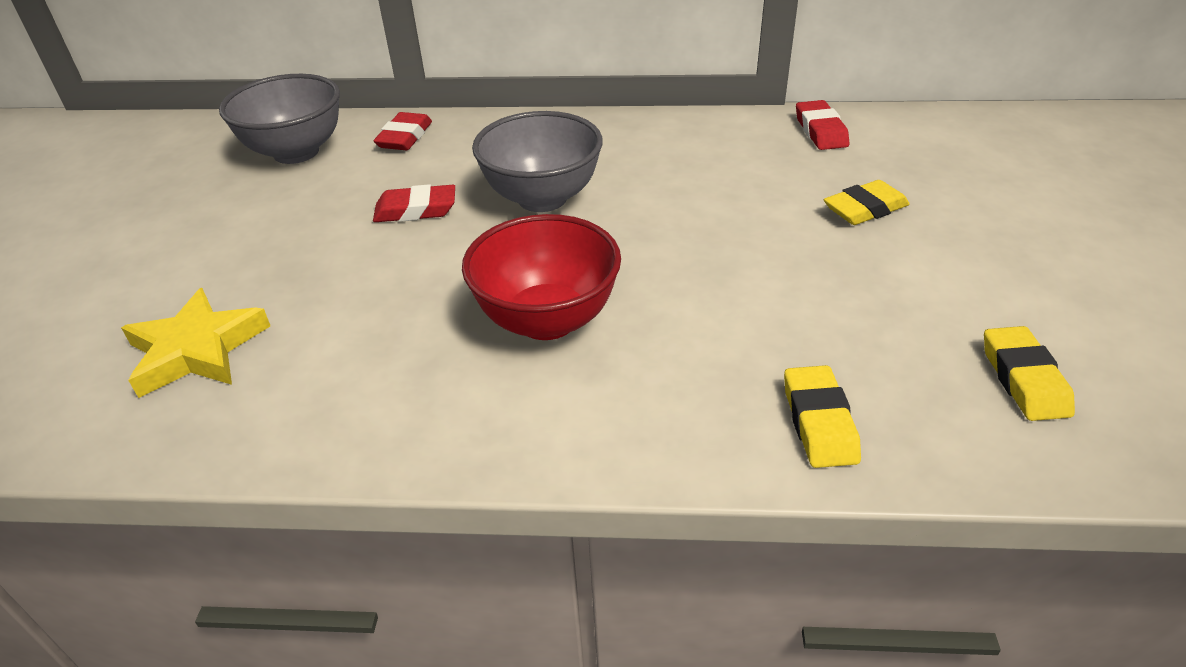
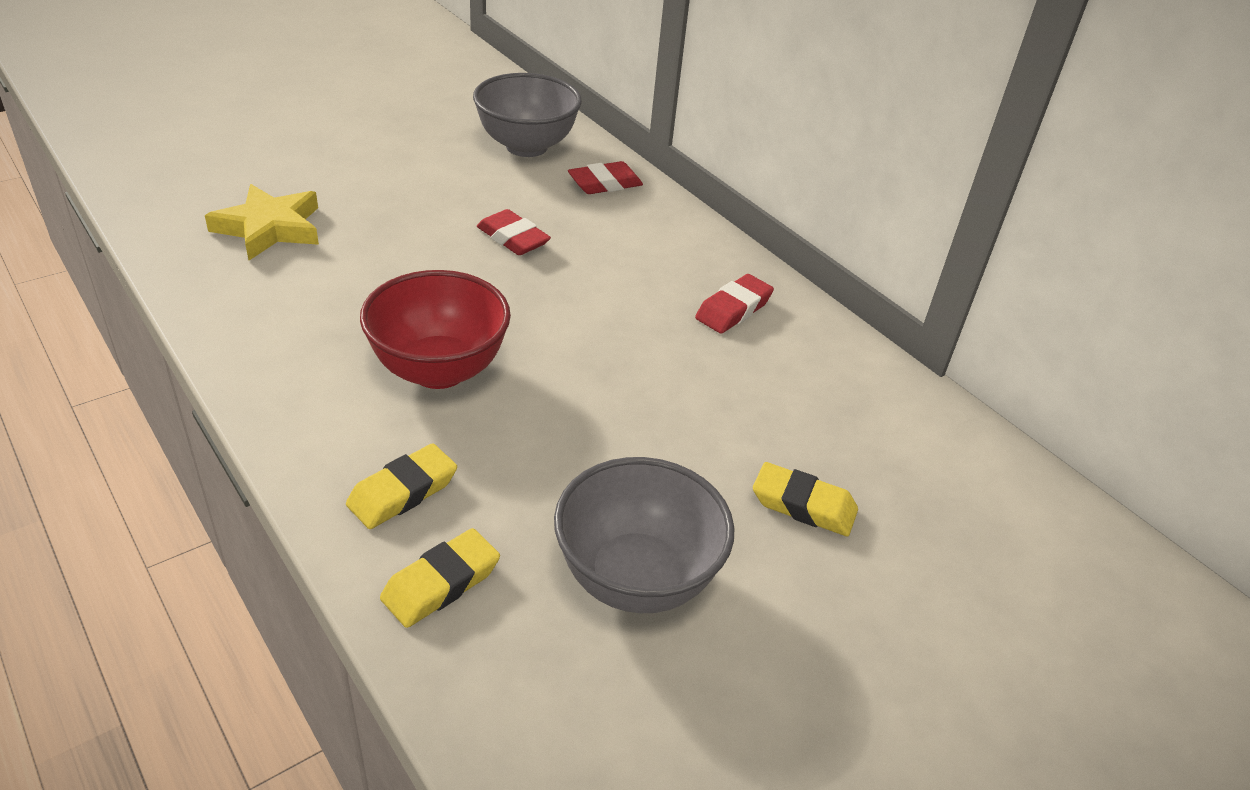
camera: 45 degrees right, 0 degrees up
(542, 198) = (598, 294): grey bowl -> grey bowl (636, 578)
(820, 131) = (917, 421): red eraser -> red eraser (733, 309)
(1023, 379) = (623, 718): yellow eraser -> yellow eraser (403, 492)

